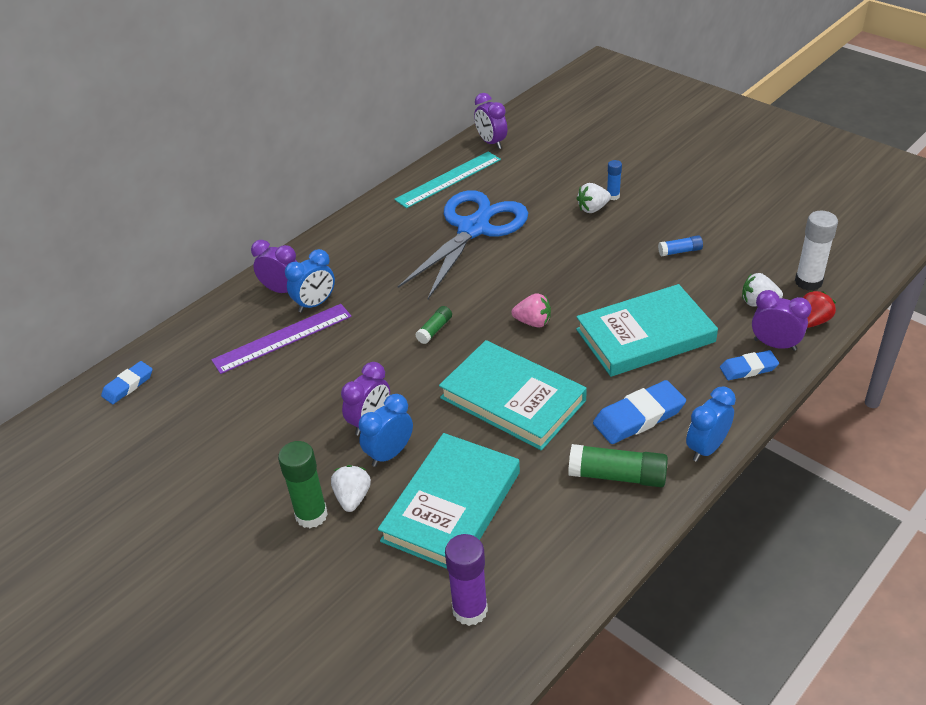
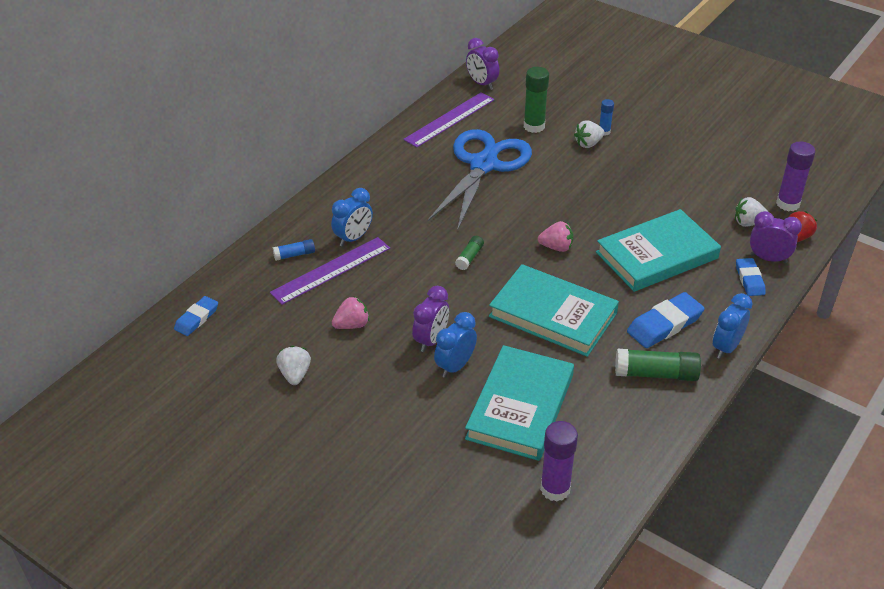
camera: 10 degrees left, 0 degrees up
(282, 290) = (319, 227): purple clock -> none
(289, 400) = (352, 325): none -> pink strawberry
(311, 515) = (398, 421): green glue stick -> green glue stick (534, 126)
(352, 497) = (431, 405): white strawberry -> white strawberry (295, 374)
(448, 179) = (450, 119): turquoise ruler -> purple ruler
(680, 251) = (673, 180): blue glue stick -> blue glue stick (294, 255)
(748, 368) = (749, 279): blue eraser -> blue eraser turned 75 degrees counterclockwise
(808, 282) = (788, 204): white glue stick -> purple glue stick

